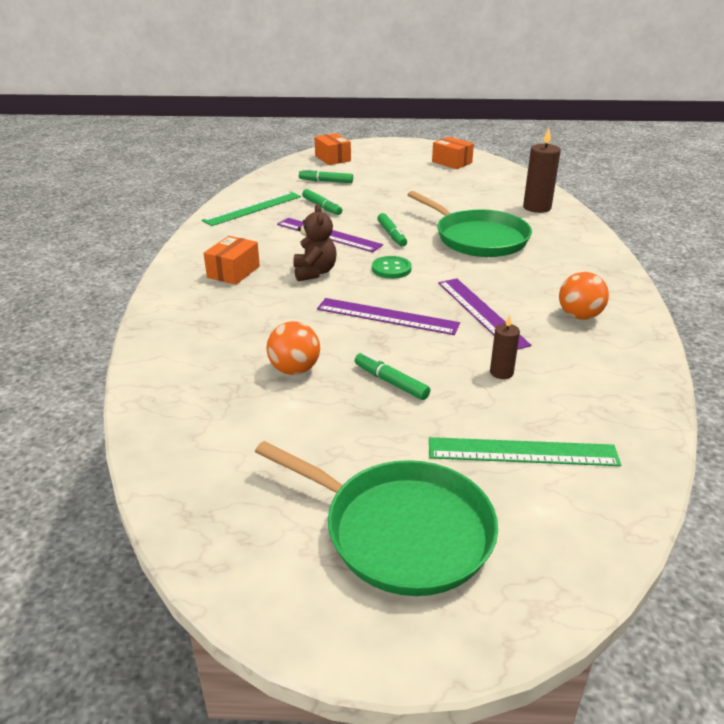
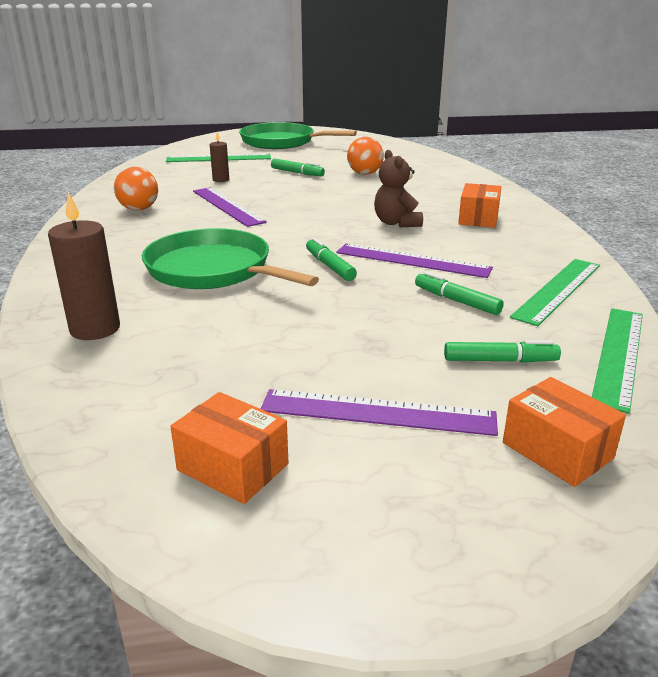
camera: 170 degrees right, 5 degrees down
(267, 179) = (618, 355): none -> green ruler
(387, 316) = (310, 199): purple ruler -> purple ruler (377, 413)
(391, 269) = (317, 231): green button -> none

